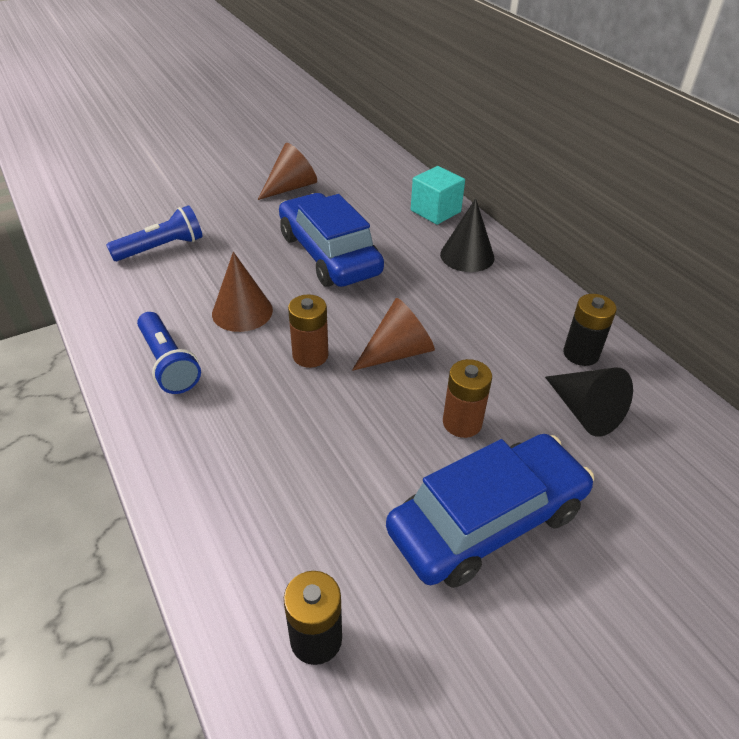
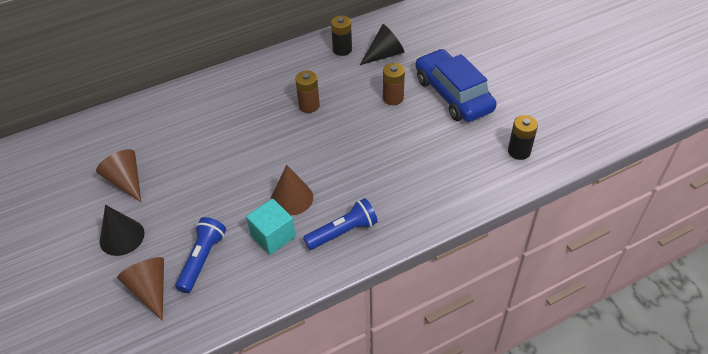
camera: 85 degrees left, 5 degrees up
(161, 248) = (202, 259): blue flashlight -> blue flashlight turned 45 degrees clockwise
(310, 355) = (338, 160): brown battery -> brown battery (309, 105)
(329, 254) = (230, 154): blue car -> none
(398, 352) = (337, 121): brown cone -> brown cone (150, 289)
(435, 211) = (186, 97): turquoise cube -> turquoise cube (273, 236)
(467, 256) = (244, 85): black cone -> black cone (122, 237)

